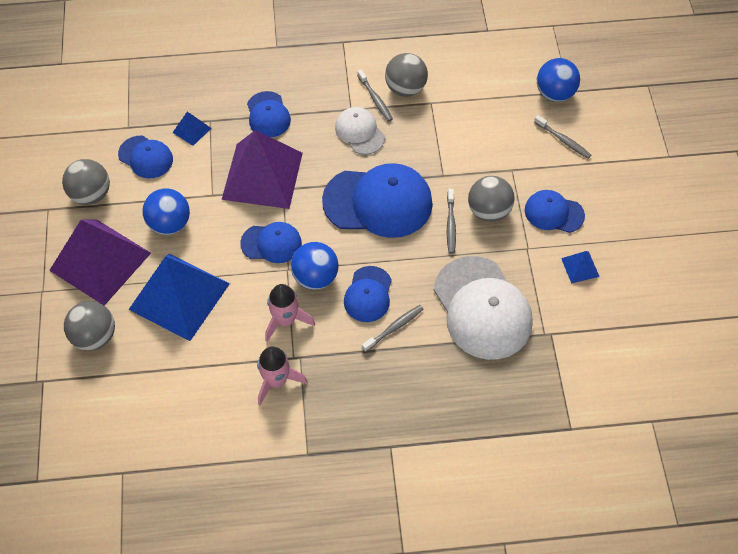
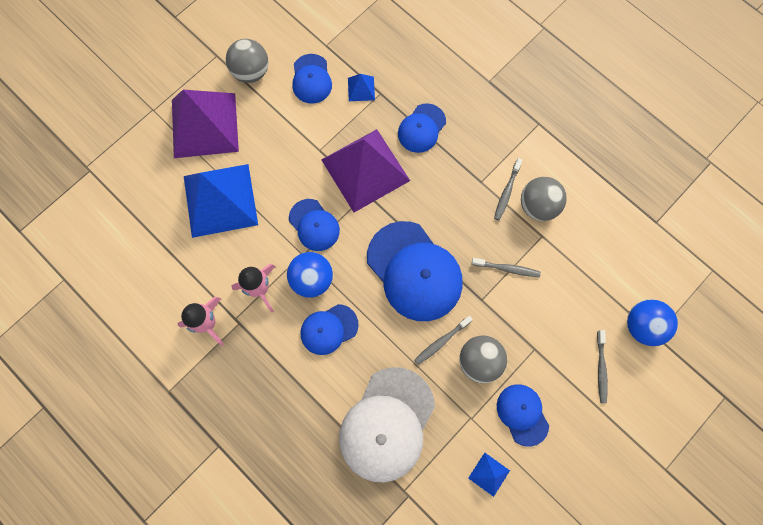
camera: 50 degrees right, 15 degrees up
(95, 336) = (146, 173): grey ball -> none
(170, 223) = (272, 143): blue ball -> none
(359, 132) = (465, 206): white cap -> none
(394, 328) = (316, 371): grey toothbrush -> grey toothbrush (507, 268)

